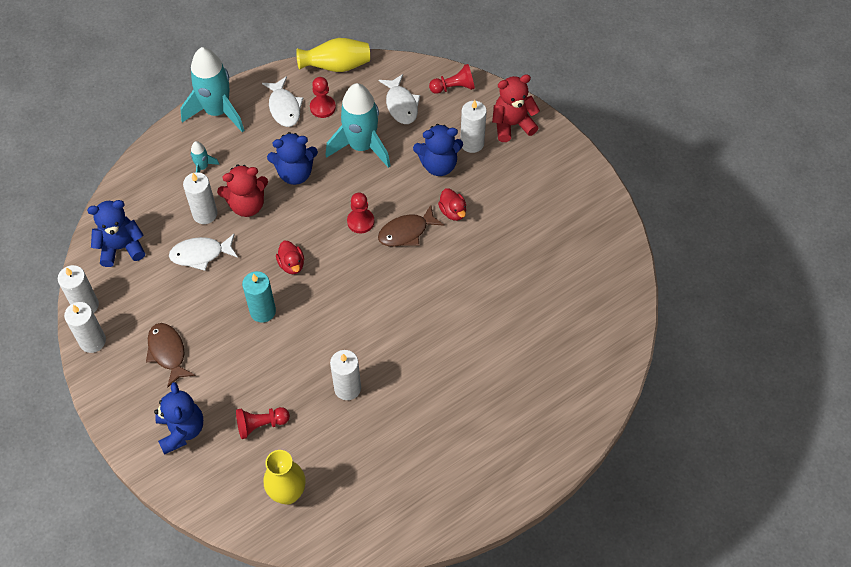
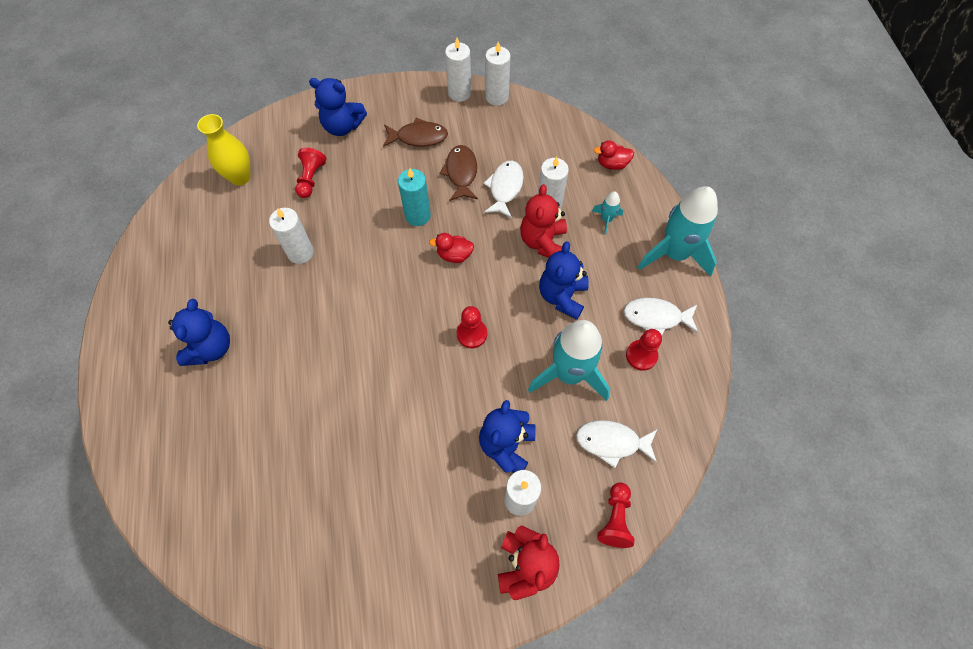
camera: 115 degrees right, 5 degrees up
(121, 247) = (543, 134): blue teddy bear -> blue teddy bear (211, 348)
(336, 66) = (698, 393): yellow vase -> none
(406, 232) = (436, 372): brown fish -> brown fish (461, 173)
(453, 212) = (436, 432): red duck -> red duck (612, 164)

